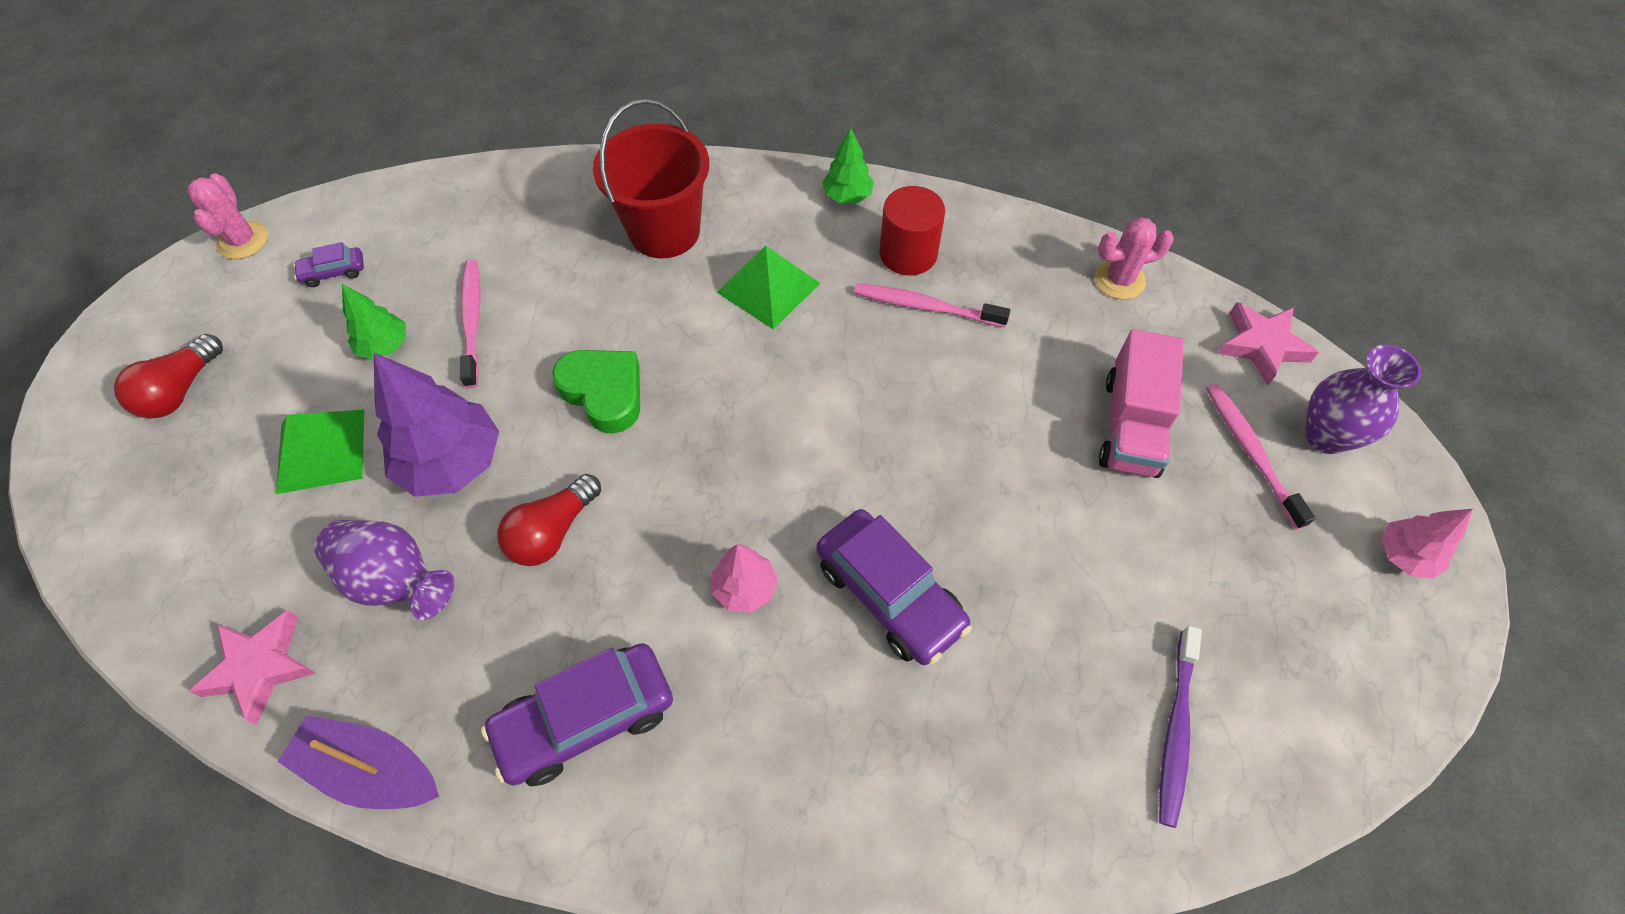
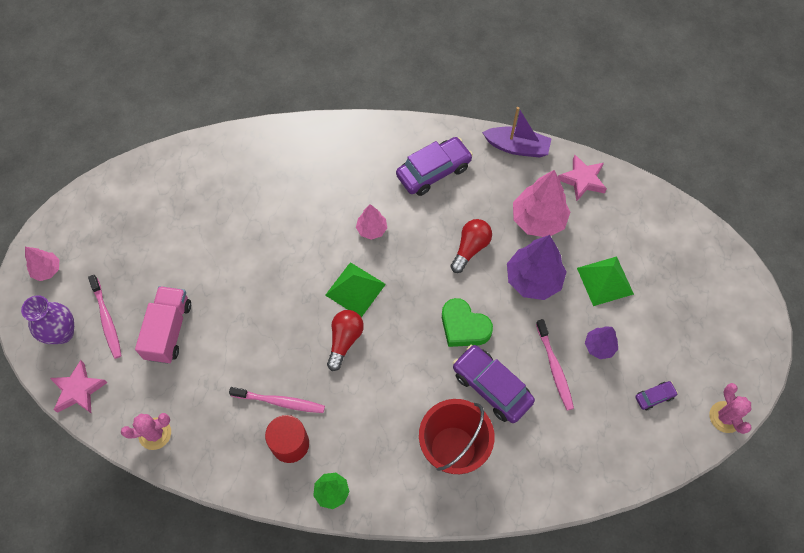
camera: 175 degrees right, 5 degrees up
(181, 391) = (699, 309): red light bulb -> red light bulb (344, 340)
(385, 346) = (599, 346): green tree -> purple tree
(396, 581) = (538, 220): purple vase -> pink tree
(768, 287) = (379, 408): green pyramid -> green pyramid (355, 289)
(889, 594) = (303, 232): purple car -> purple car (491, 387)
(1176, 729) = (179, 187): purple toothbrush -> none

